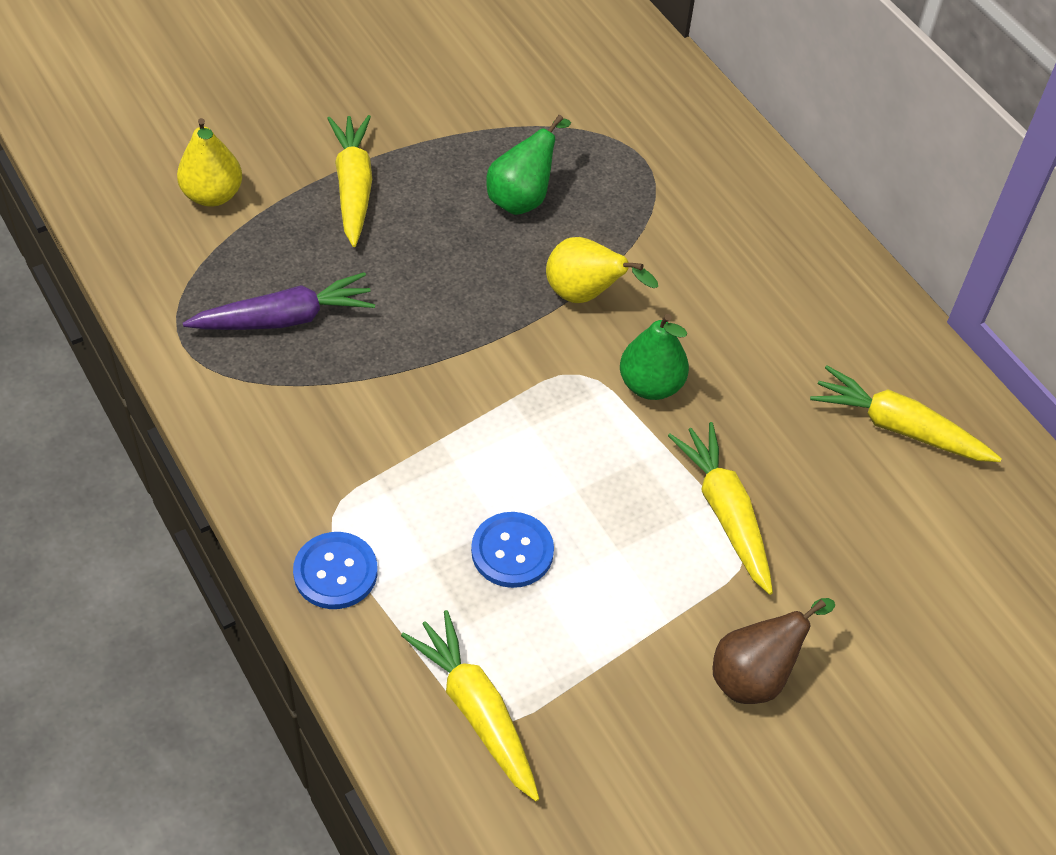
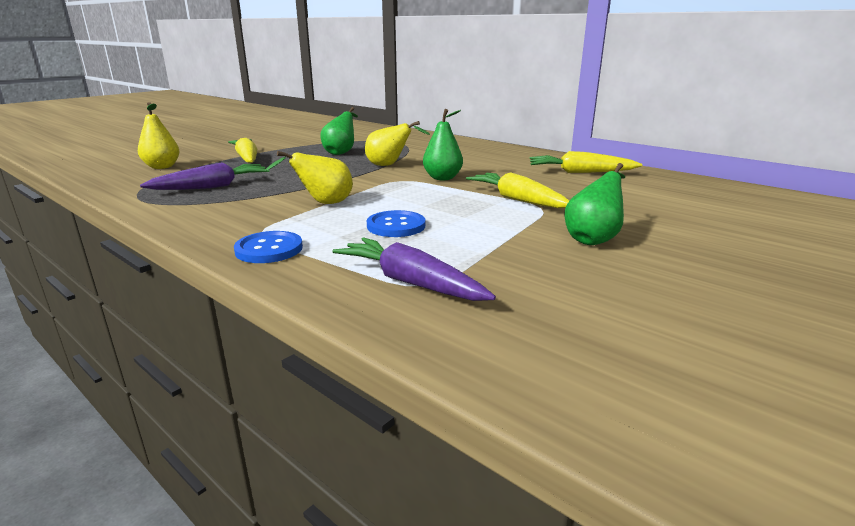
camera: 15 degrees left, 30 degrees down
(434, 439) = (323, 203): none -> yellow pear
(476, 711) = (410, 282): yellow carrot -> purple carrot
(755, 675) = (593, 239): brown pear -> green pear

